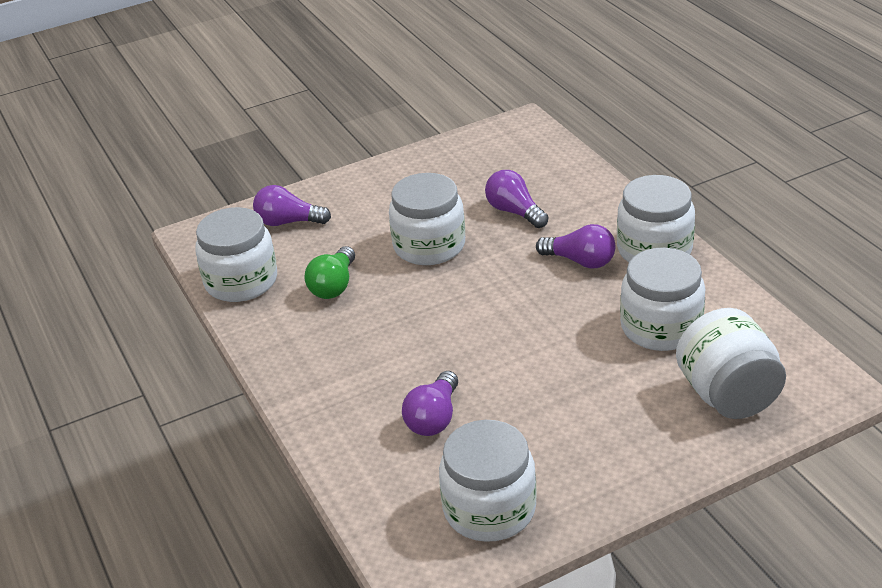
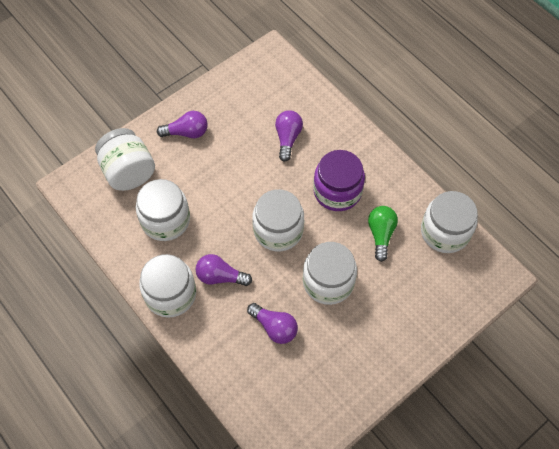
camera: 165 degrees right, 25 degrees up
(288, 222) = (440, 297): purple light bulb -> purple light bulb (186, 132)
(376, 339) = (337, 191): none -> purple jar
(489, 509) = (247, 89): white jar -> white jar (278, 230)

